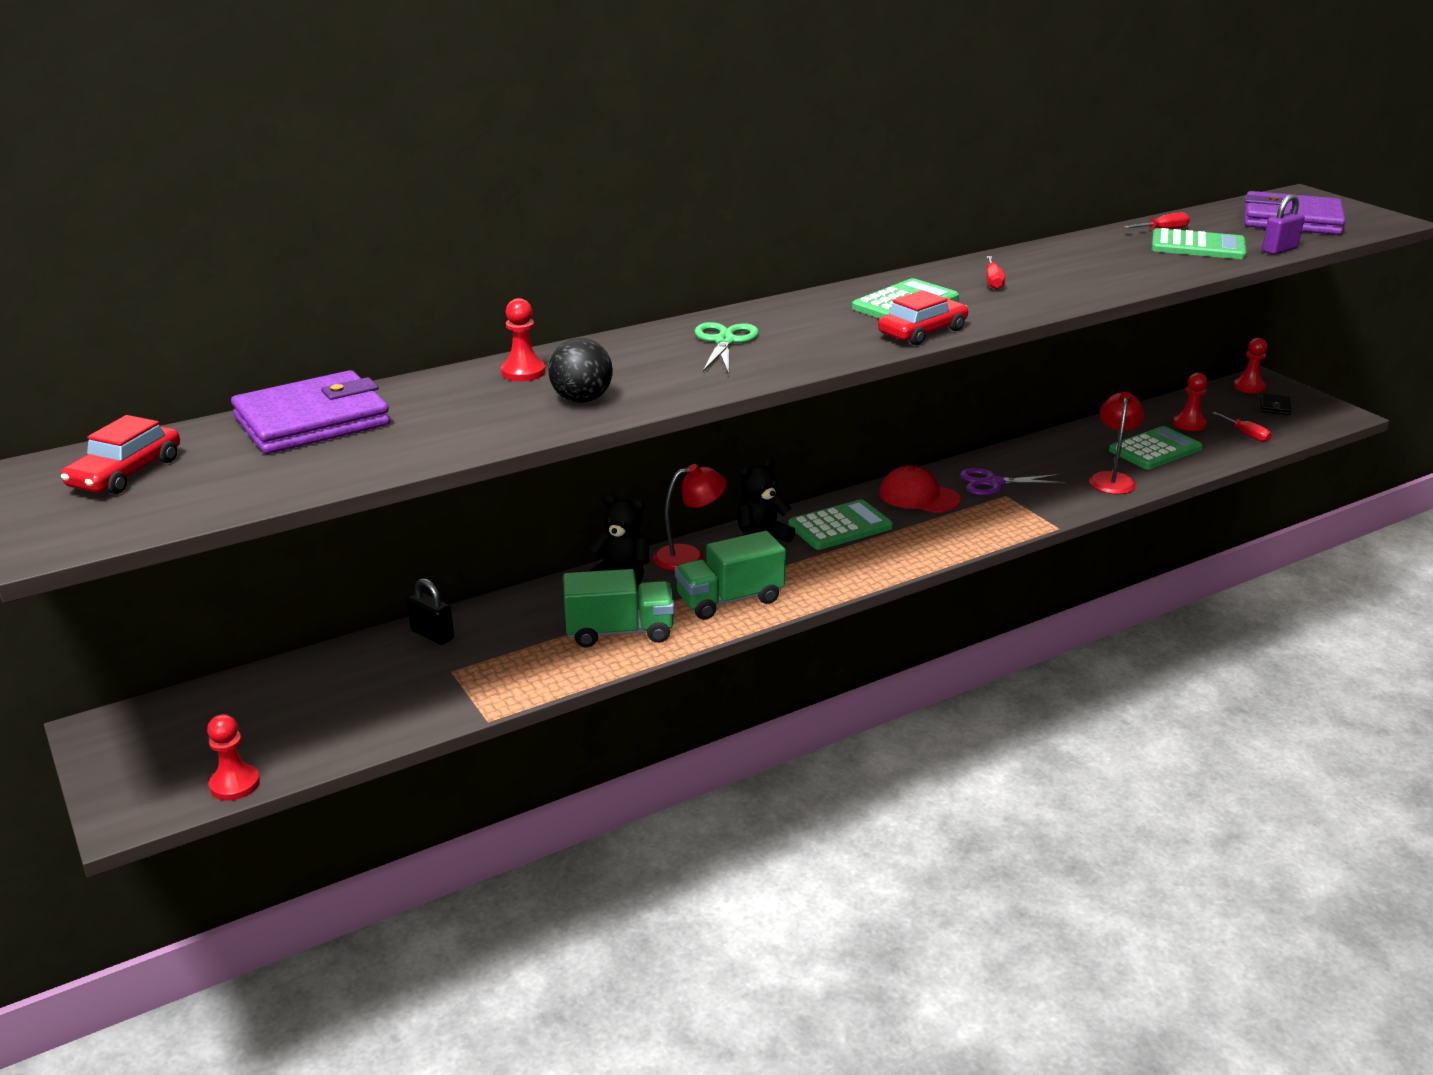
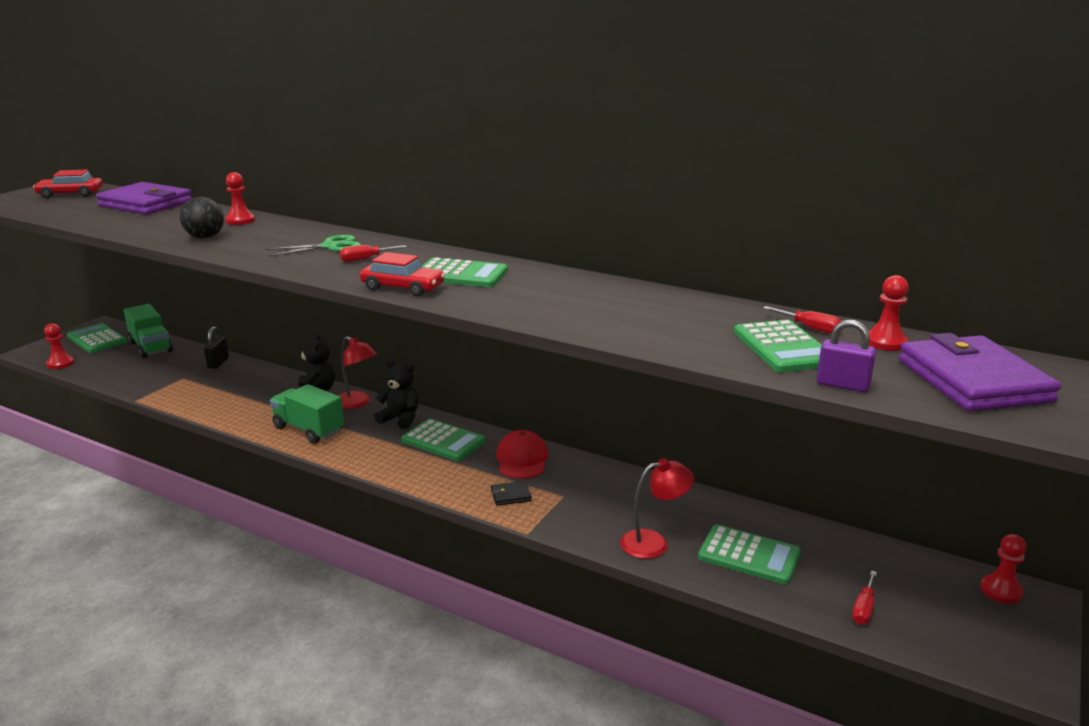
camera: 60 degrees right, 5 degrees down
(167, 738) = (97, 339): none -> green calculator
(620, 632) = (248, 408): green truck -> green truck (151, 347)
(993, 281) = (551, 290): red screwdriver -> red screwdriver (365, 259)
(993, 483) = (579, 486): purple scissors -> none
(1189, 424) = (839, 566): red pawn -> red pawn (885, 342)
(1274, 407) = (972, 618): black wallet -> black wallet (510, 495)

